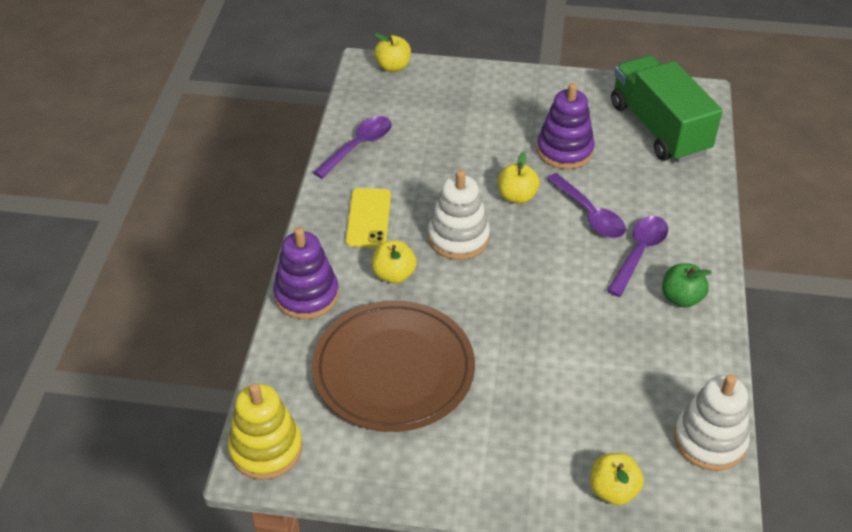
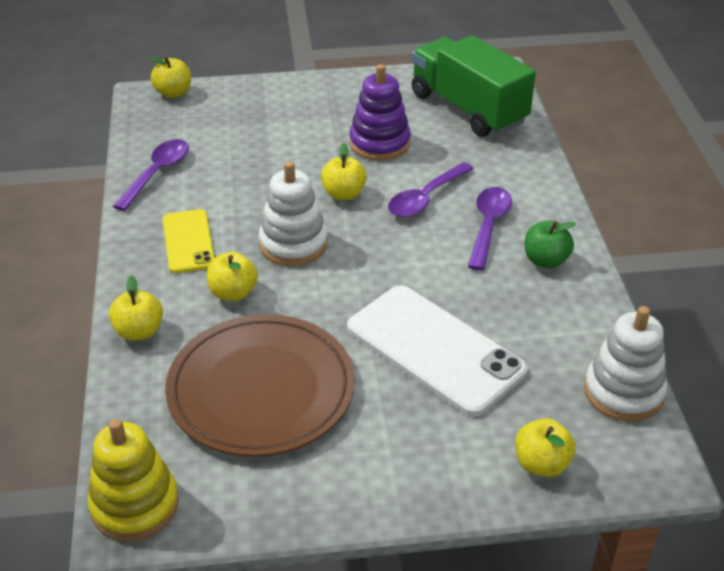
camera: 15 degrees left, 5 degrees down
(306, 295) = (139, 331): purple stacking toy -> yellow apple
(552, 364) = (434, 349): none -> white phone
(590, 214) = (425, 198): purple spoon -> purple spoon turned 90 degrees clockwise

